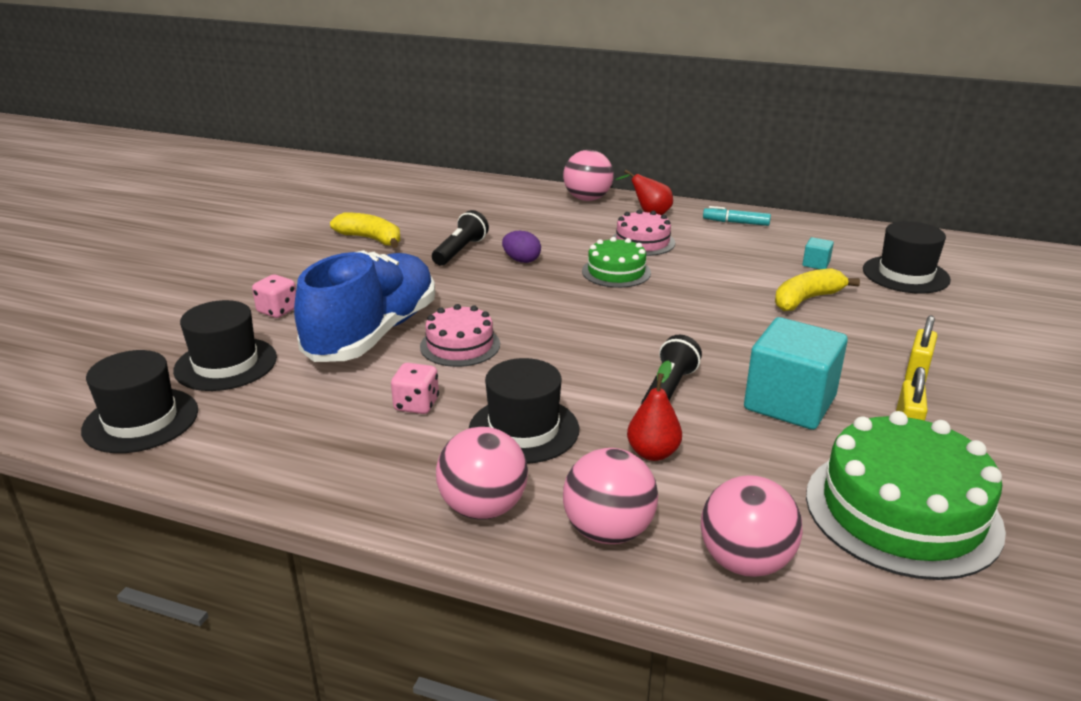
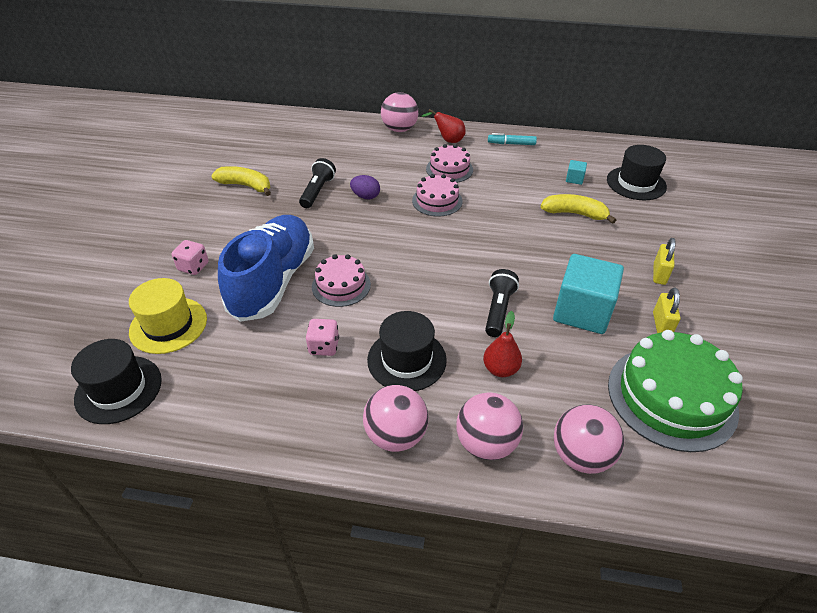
camera: 10 degrees left, 15 degrees up
(226, 364) = (168, 325): black hat -> yellow hat
(616, 272) = (437, 201): green cake -> pink cake
(806, 299) = (574, 214): yellow banana -> yellow banana turned 60 degrees clockwise

